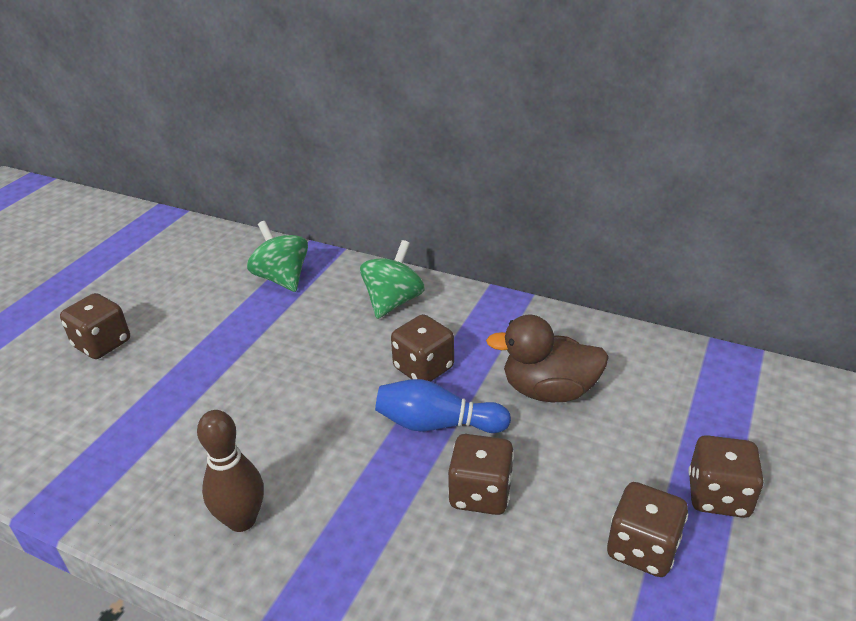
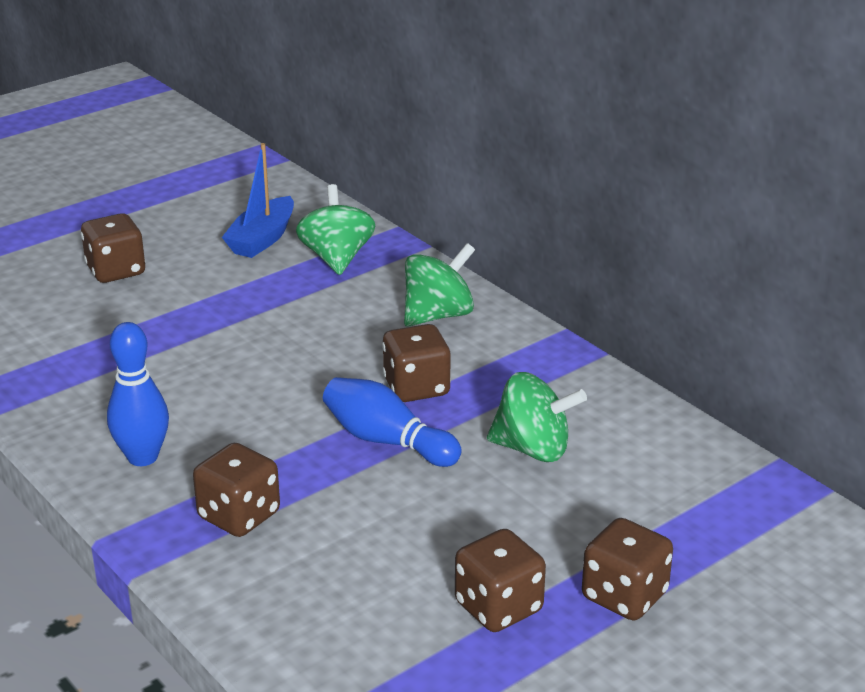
camera: 25 degrees right, 5 degrees down
(211, 279) = (262, 239): none -> blue boat
(242, 520) = (143, 457): brown bowling pin -> blue bowling pin
(480, 493) = (379, 511): brown dice -> brown dice (239, 516)
(548, 390) = (533, 449): brown duck -> green spinning top

